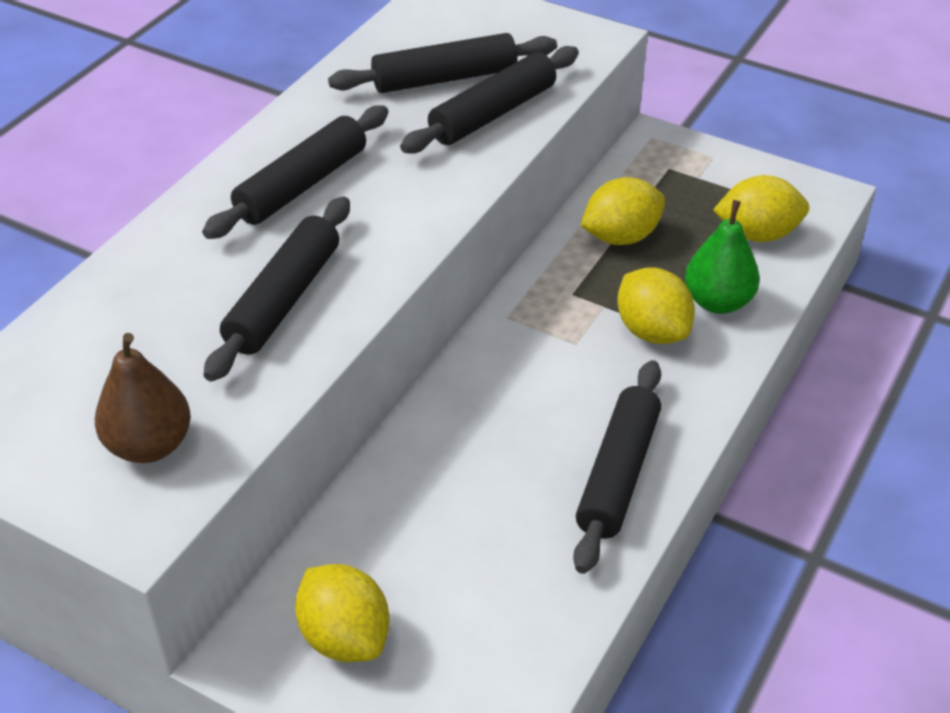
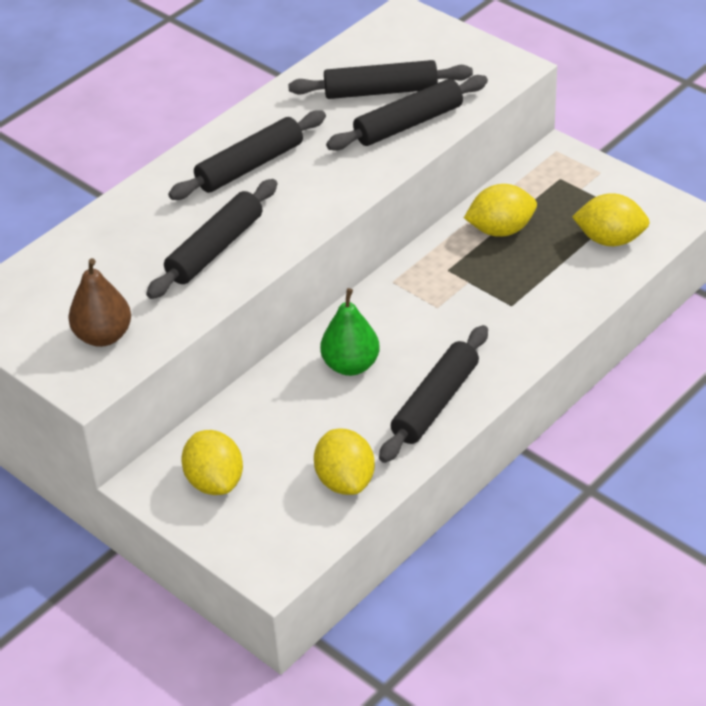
camera: 15 degrees right, 0 degrees up
(652, 331) = (498, 305): yellow lemon -> yellow lemon (345, 481)
(718, 302) = (557, 289): green pear -> green pear (351, 365)

